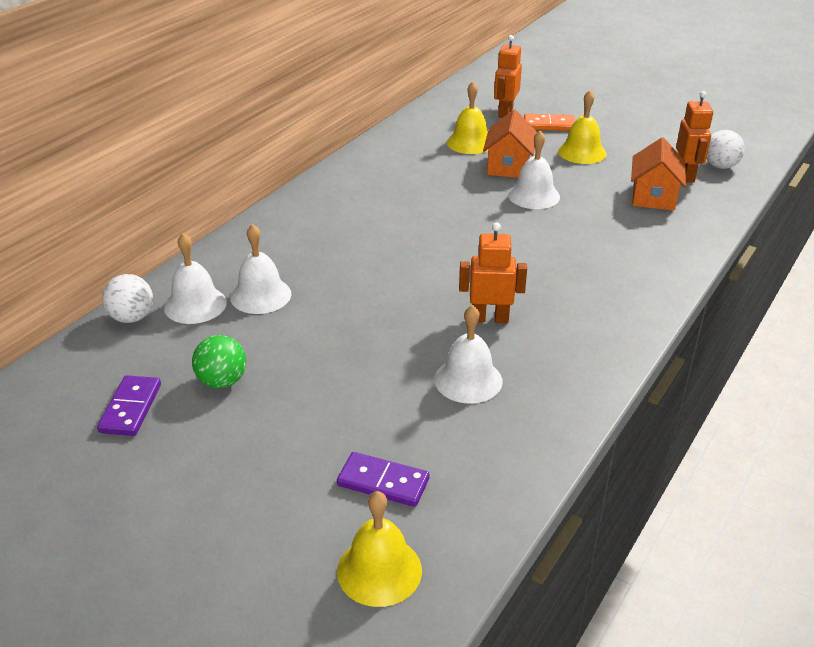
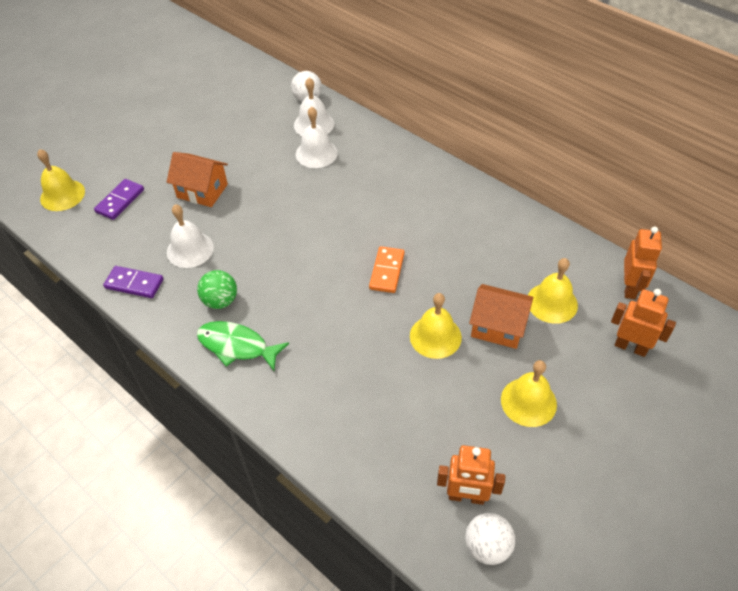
camera: 100 degrees right, 15 degrees up
(130, 408) = (222, 105): purple domino -> purple domino (134, 283)
(222, 381) = (232, 138): green ball -> green ball (220, 301)
(490, 318) = (253, 271): orange robot -> orange robot (630, 287)
(533, 195) = (435, 336): white bell -> yellow bell
(549, 125) = (599, 385): orange domino -> orange domino (387, 271)
(604, 313) = (237, 346): none -> green fish
(653, 196) = (421, 445): orange house -> orange house (202, 191)

